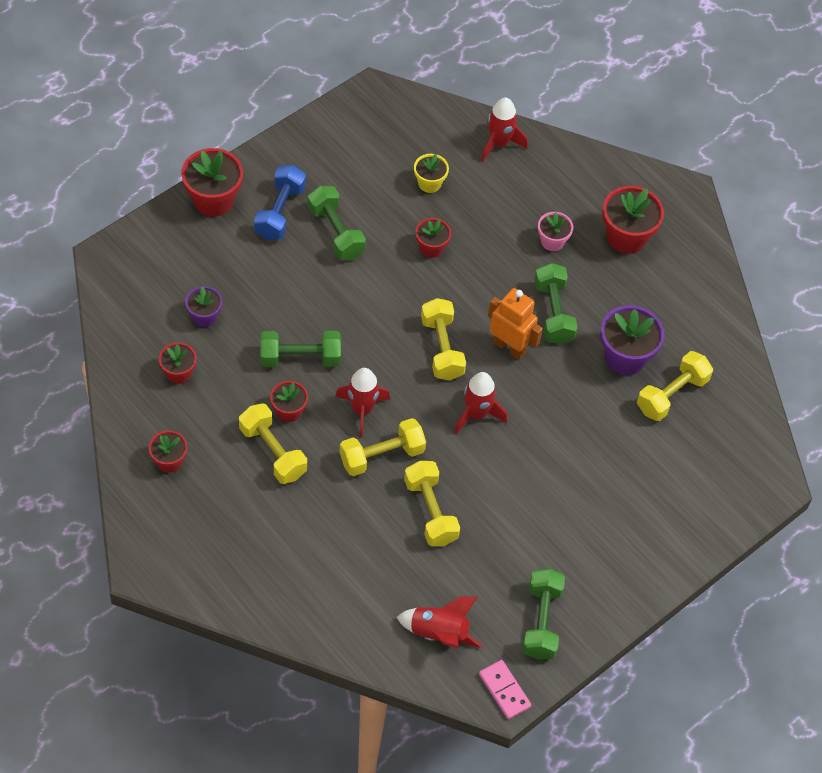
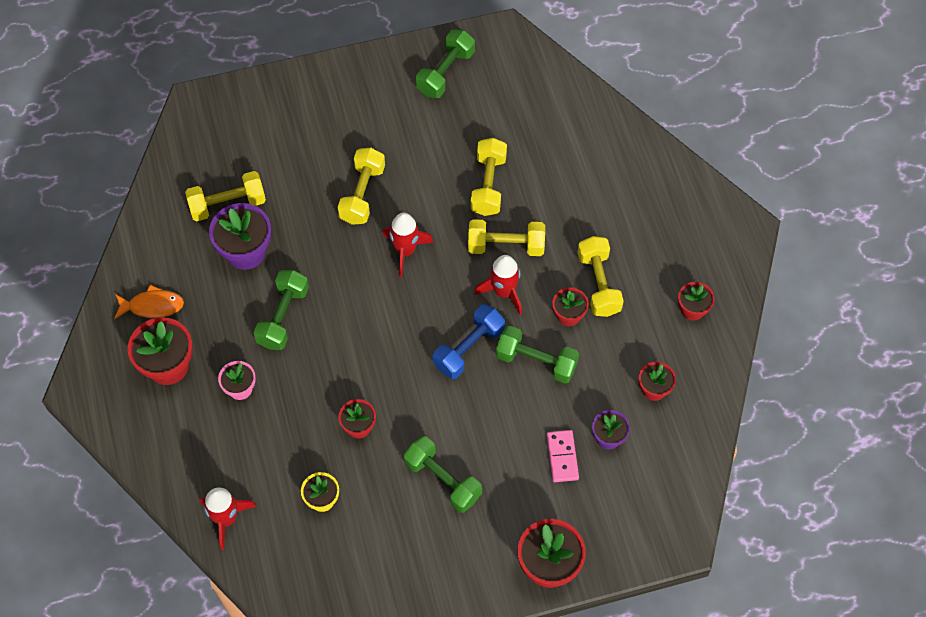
camera: 150 degrees left, 5 degrees up
(280, 212) = (487, 525): blue dumbbell -> blue dumbbell (468, 348)
(335, 232) = (443, 480): green dumbbell -> green dumbbell turned 45 degrees counterclockwise
(439, 633) = (529, 93): red rocket -> none
(442, 348) = (403, 322): yellow dumbbell -> yellow dumbbell (362, 194)
(504, 690) = (501, 37): pink domino -> pink domino (562, 457)
(509, 347) = (342, 300): orange robot -> none
(674, 280) = (153, 306): none -> orange fish

